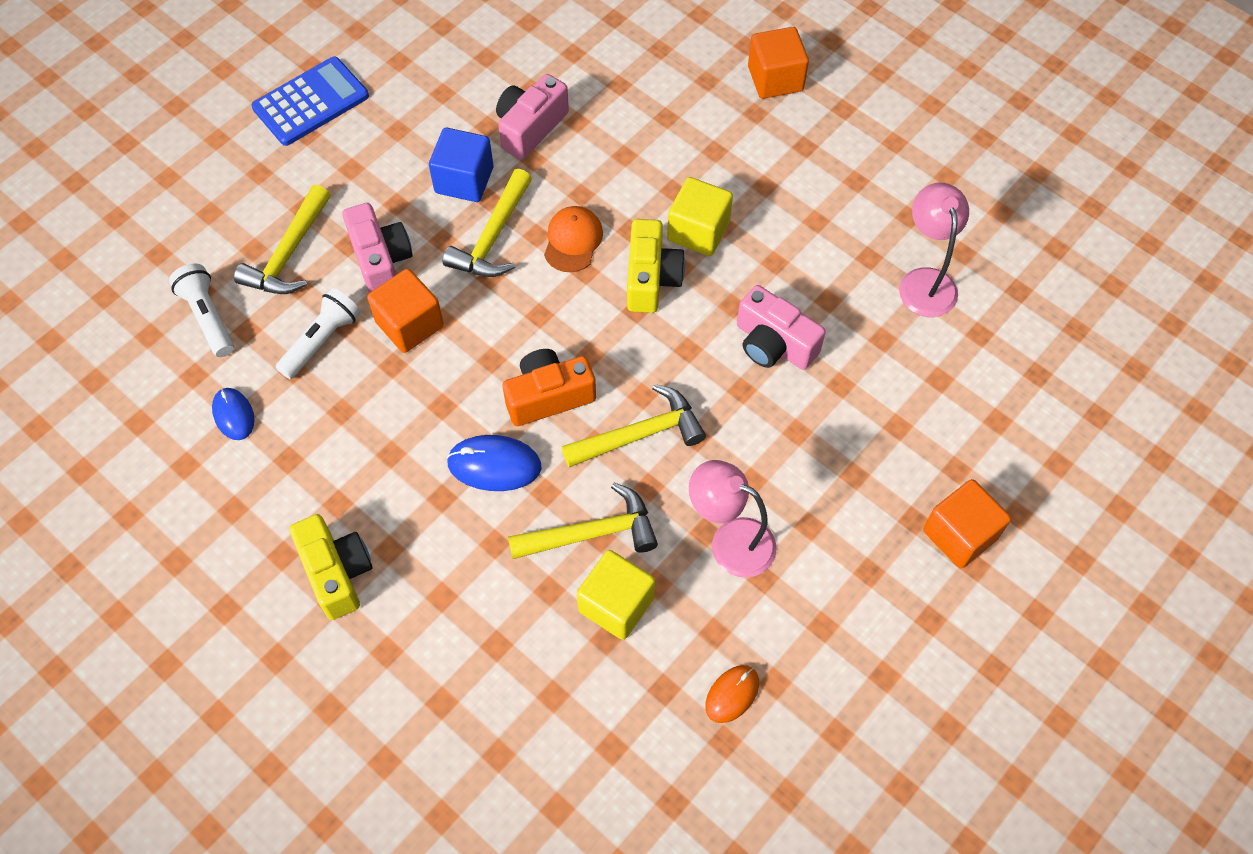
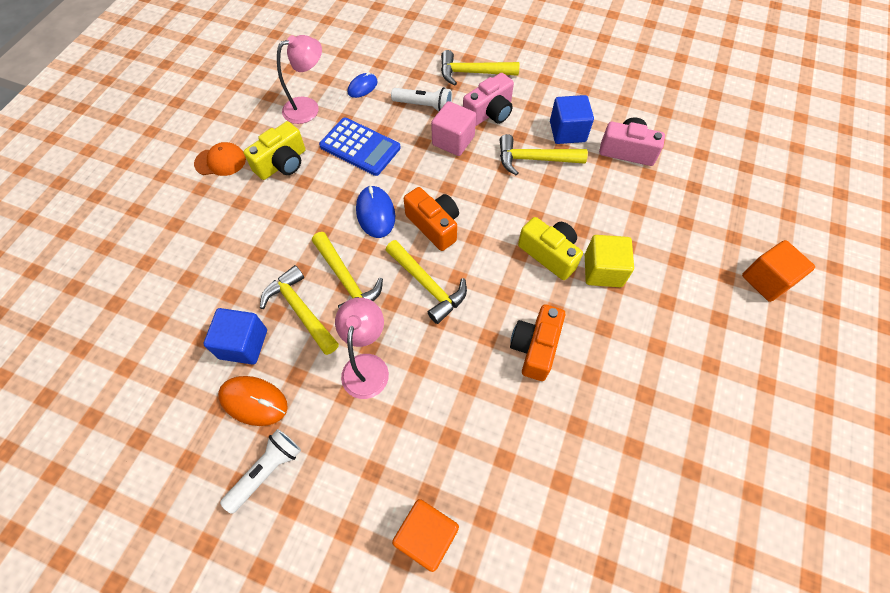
camera: 70 degrees right, 0 degrees up
(208, 317) = (417, 56): white flashlight -> white flashlight (266, 471)
(311, 102) = (578, 46): blue calculator -> blue calculator (360, 147)
(409, 324) = (453, 140): orange cube -> pink cube
(573, 240) = (555, 201): orange cap -> orange cap (220, 161)
(616, 604) = (301, 310): yellow cube -> yellow hammer
(641, 692) = (243, 344): none -> blue cube
(651, 278) = (549, 254): yellow camera -> yellow camera turned 120 degrees counterclockwise
(732, 694) = (254, 401): orange mouse -> orange mouse, size x1.51
(773, 344) = (535, 347): pink camera -> orange camera
(925, 281) = (647, 445): pink lamp -> pink lamp (308, 108)

